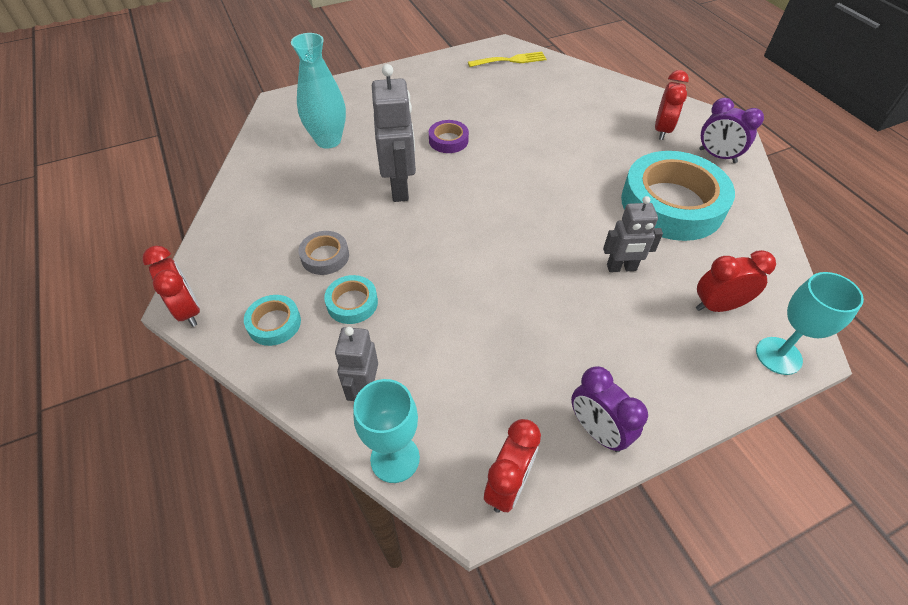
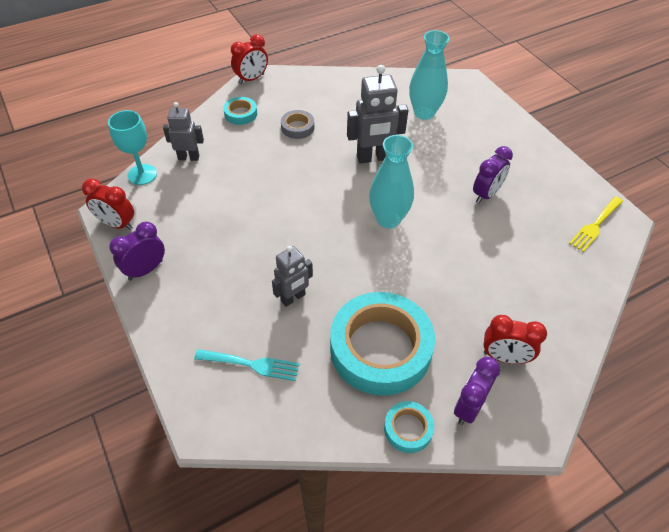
camera: 85 degrees right, 0 degrees up
(352, 303) = (256, 145): turquoise tape -> turquoise tape (408, 429)
(448, 140) = (442, 183): purple tape -> none
(468, 113) = (486, 194): none -> purple clock
(501, 184) = (388, 219): none -> turquoise vase
(510, 60) = (595, 225): yellow fork -> yellow fork turned 60 degrees clockwise
(621, 268) = (293, 298): grey robot -> grey robot turned 120 degrees counterclockwise
(717, 306) = (251, 364): red clock -> turquoise fork
(778, 356) = (196, 401): turquoise goblet -> none

